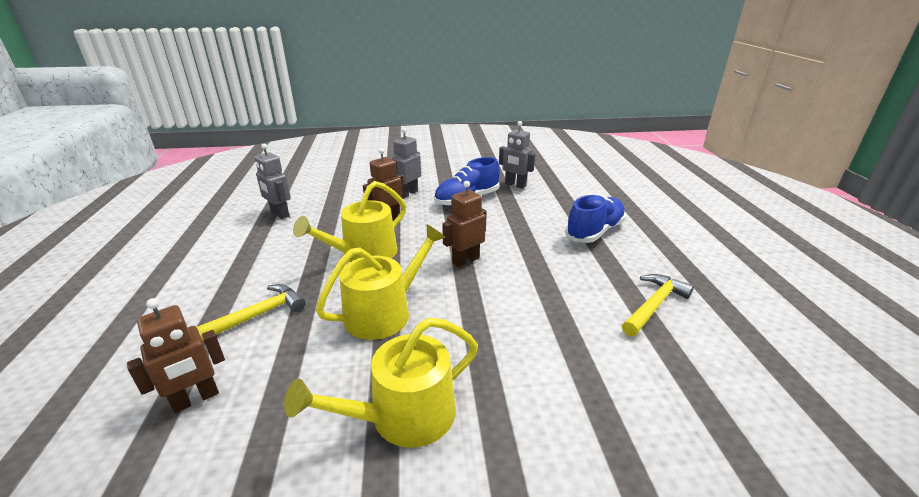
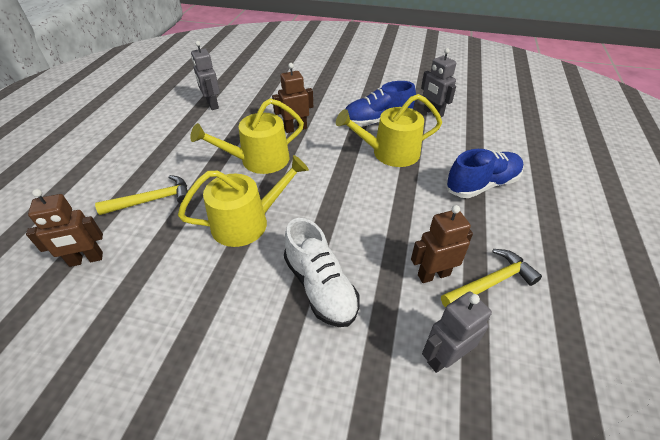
camera: 20 degrees right, 15 degrees up
(403, 416) = (215, 321): yellow watering can -> yellow watering can (390, 153)
(408, 193) = (327, 103): grey robot -> grey robot (444, 357)
(465, 260) = (340, 187): brown robot -> brown robot (433, 274)
(500, 351) = (320, 287): none -> white shoe

